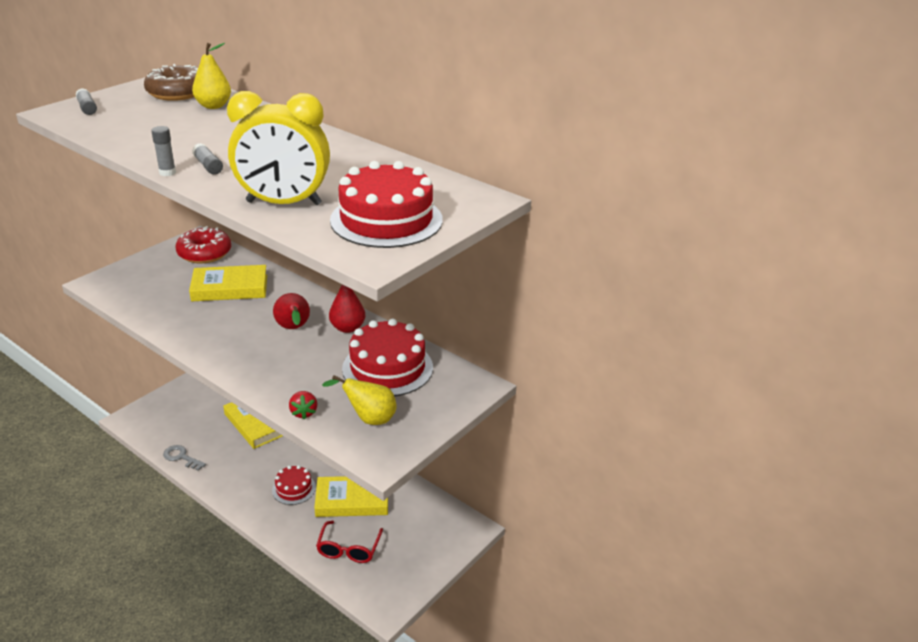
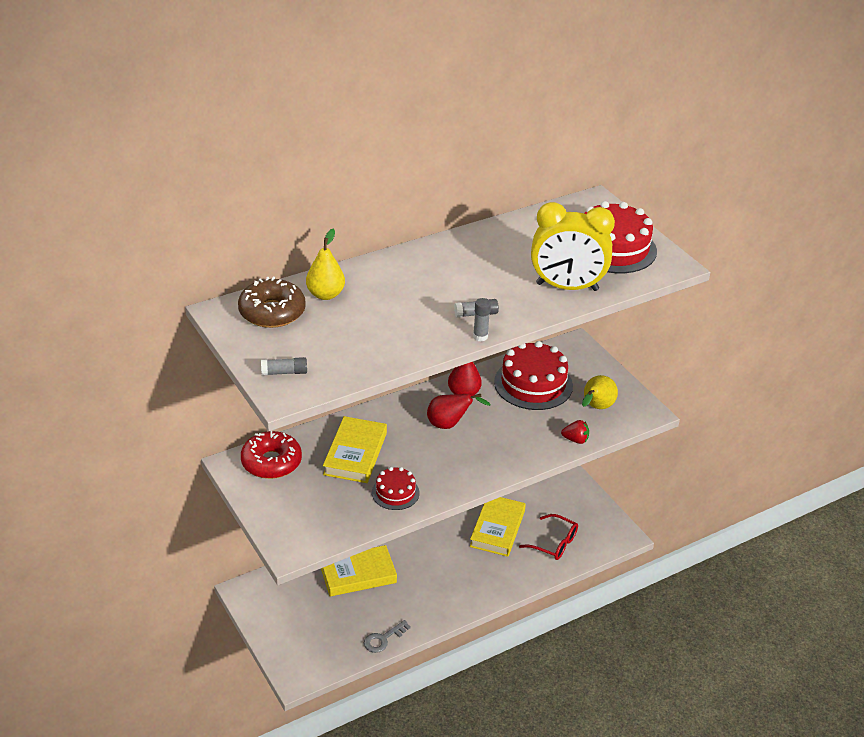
camera: 70 degrees left, 5 degrees up
(284, 203) = (567, 287): yellow clock -> yellow clock turned 75 degrees clockwise
(294, 489) = (466, 564): red cake -> red cake (395, 493)

